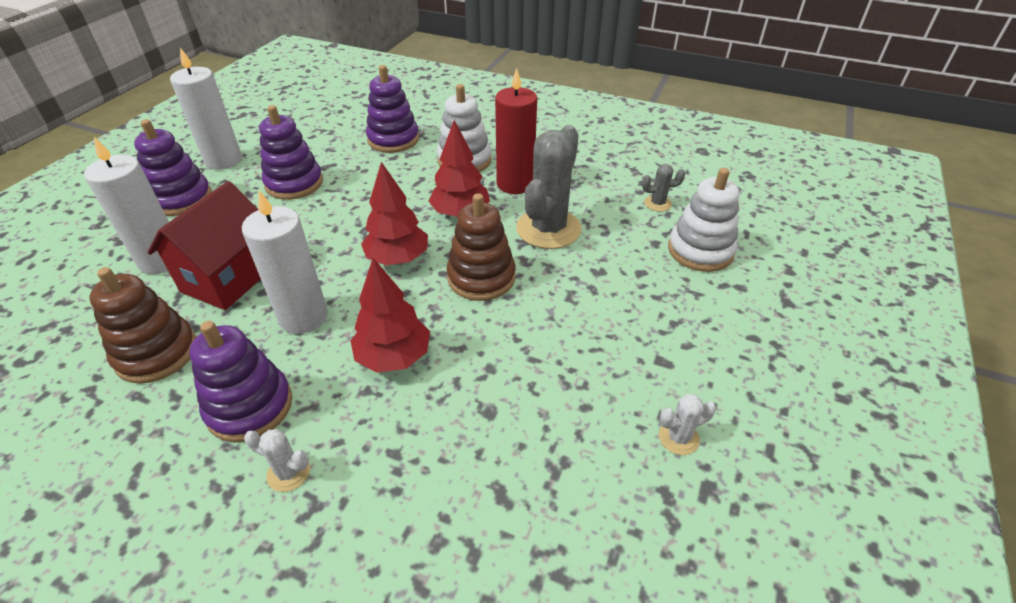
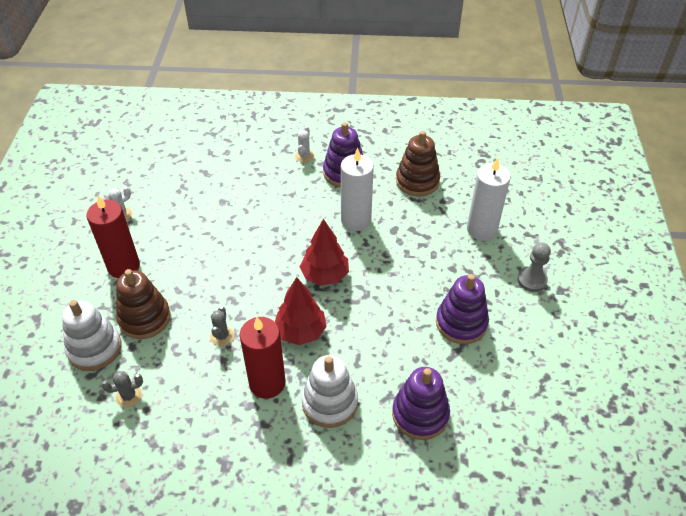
camera: 160 degrees right, 5 degrees up
(181, 199) = (532, 280): purple stacking toy -> grey pawn
(224, 160) = (549, 332): white candle -> none
(229, 278) = (424, 230): red house -> none
(288, 473) = (304, 156): white cactus -> white cactus turned 75 degrees counterclockwise
(393, 357) = (287, 213): red tree -> none
(481, 277) = (258, 277): brown stacking toy -> brown stacking toy (144, 318)
(548, 229) = (222, 336): grey cactus -> grey cactus, size x0.44
(669, 340) = (123, 266): none -> red candle

